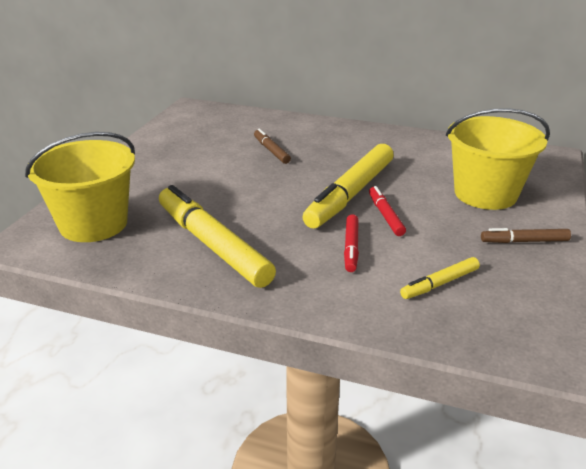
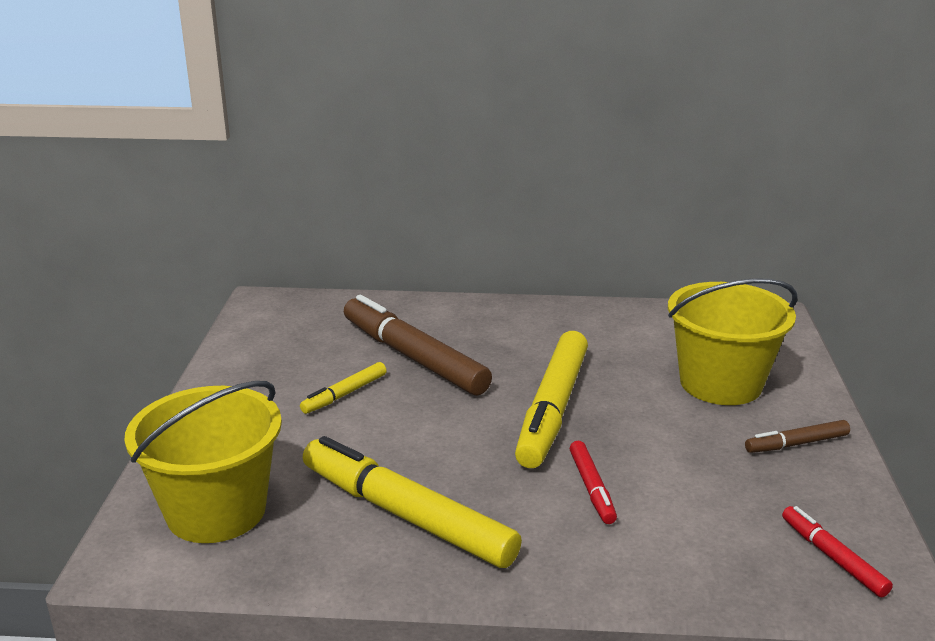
camera: 15 degrees left, 5 degrees down
(271, 151) = (413, 357): brown marker -> brown marker, size x2.08
(385, 215) = (613, 434): red marker -> red marker (832, 557)
(439, 283) = (724, 520): yellow marker -> yellow marker (344, 394)

